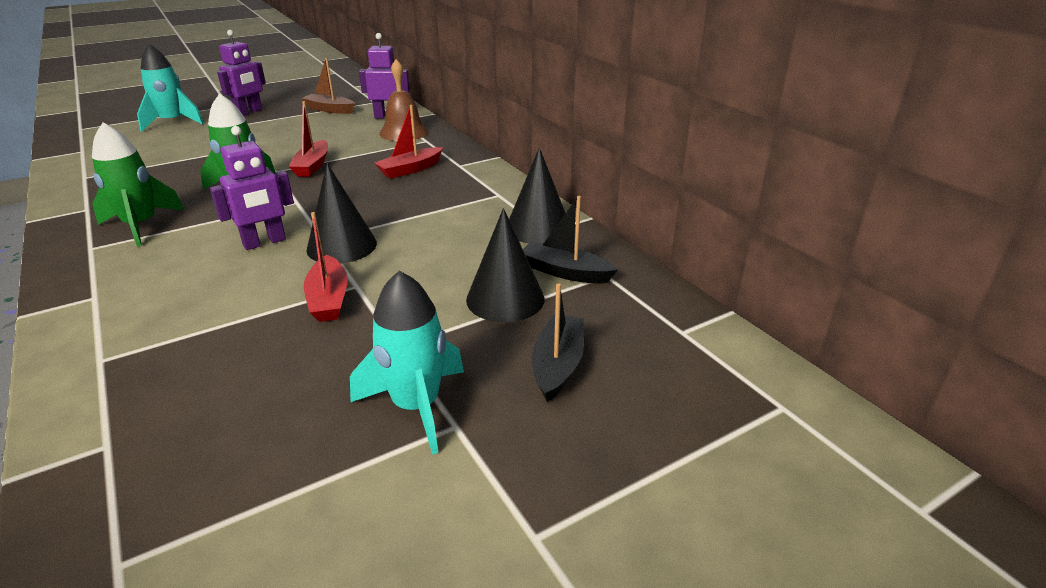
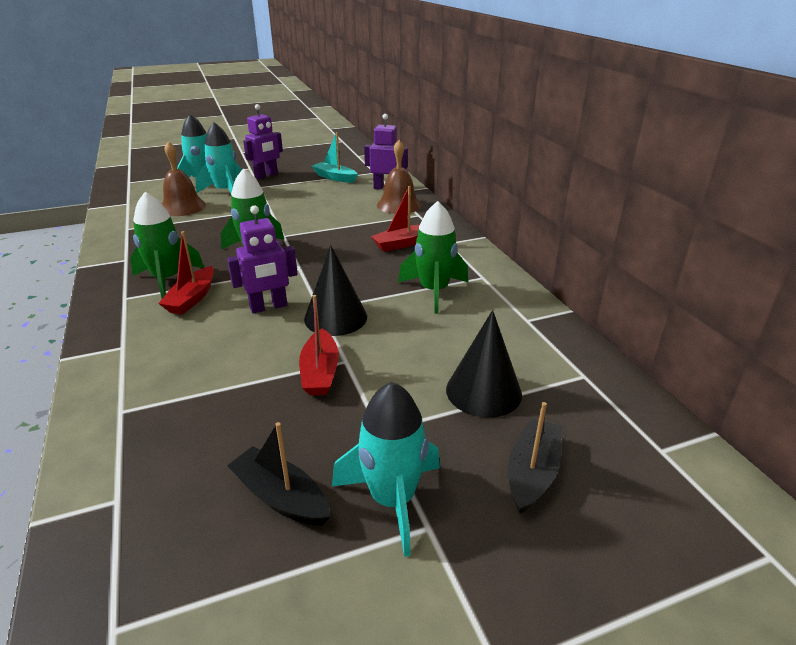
camera: 10 degrees right, 0 degrees up
(151, 150) = (182, 207): none -> brown bell
(202, 132) = (226, 192): none -> turquoise rocket
(312, 166) = (316, 233): red boat -> red boat (192, 298)
(329, 110) = (335, 177): brown boat -> turquoise boat
(447, 212) = (434, 291): none -> green rocket
(538, 228) = (519, 316): black cone -> none
(565, 272) = (543, 368): black boat -> black boat (281, 497)

